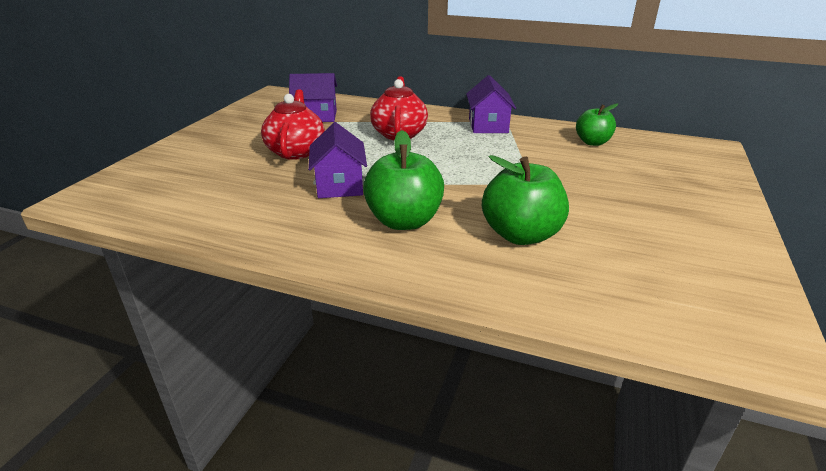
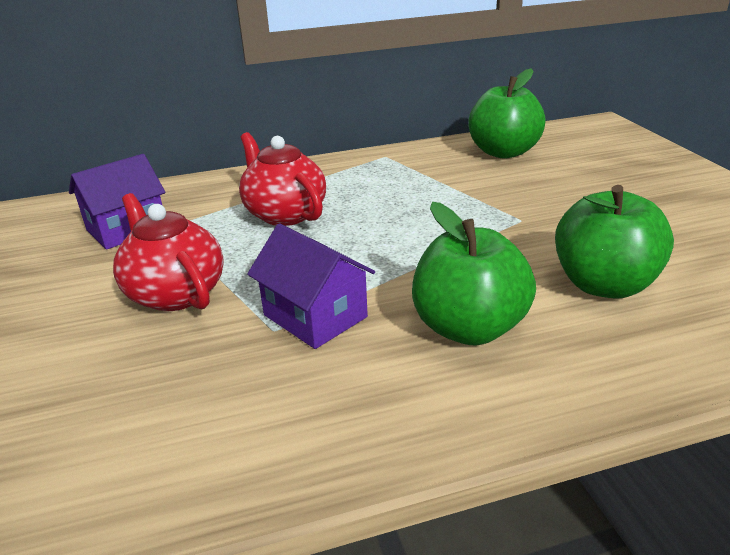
camera: 35 degrees left, 0 degrees up
(488, 125) = (373, 167): purple house -> none
(592, 142) = (503, 152): green apple -> green apple, size x1.58

